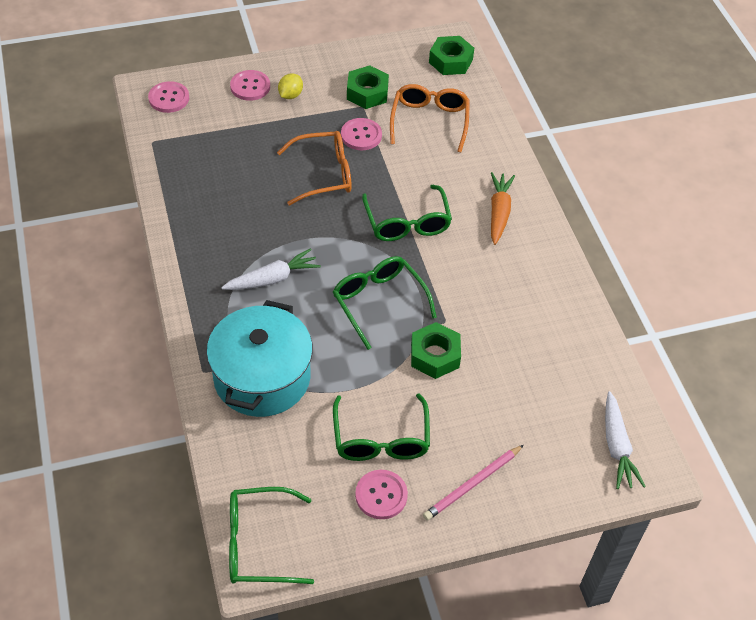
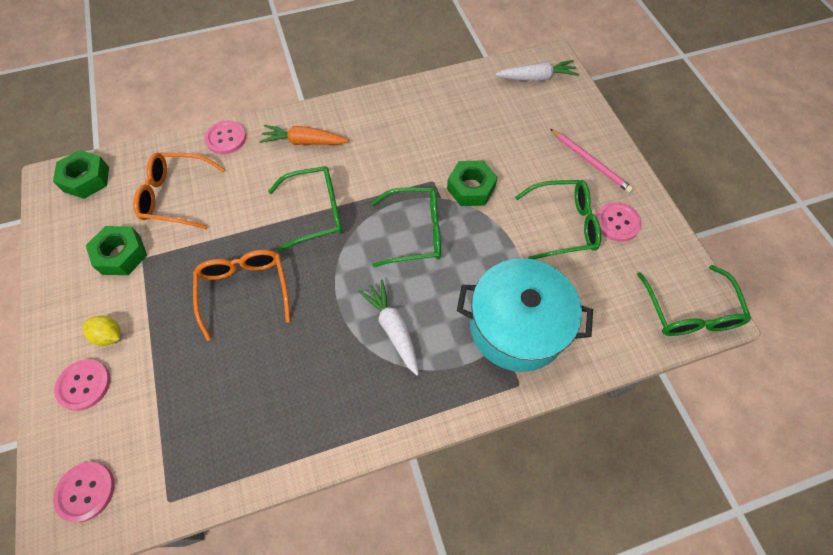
camera: 90 degrees left, 10 degrees up
(361, 135) = (189, 257): pink button -> pink button (226, 138)
(378, 302) = (415, 232): green glasses -> green glasses turned 150 degrees counterclockwise

